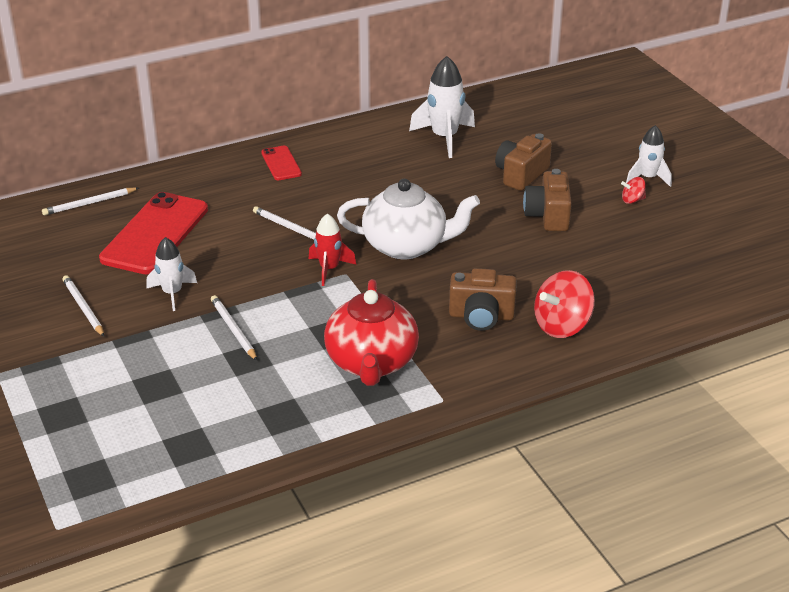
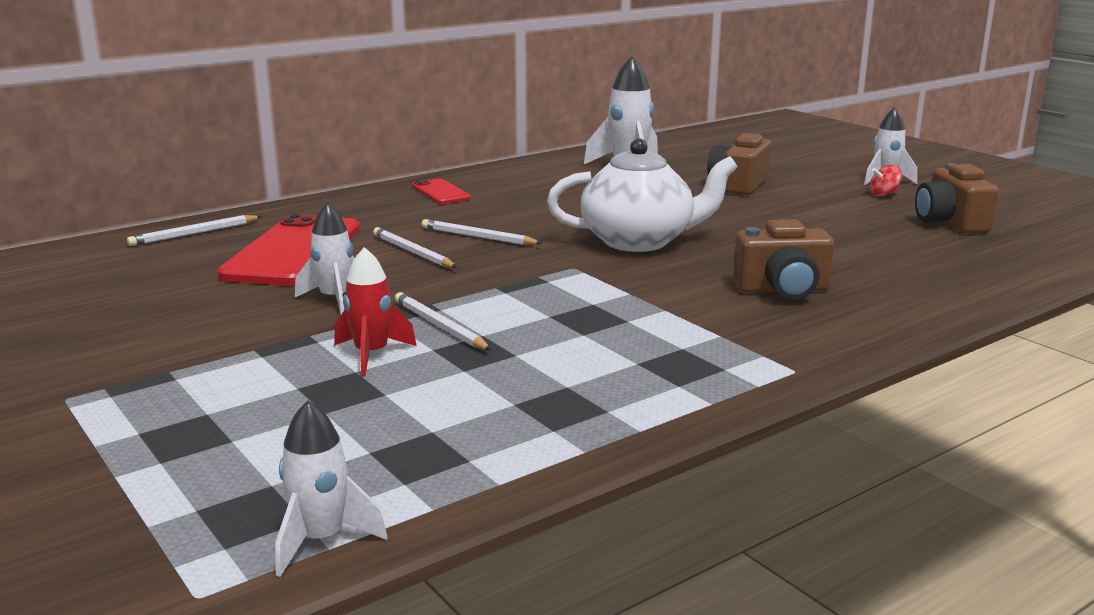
camera: 10 degrees left, 15 degrees down
(83, 308) = (202, 321): white pencil -> white pencil (412, 252)
(123, 501) = (321, 540): none -> white rocket
(329, 269) = (549, 265): red rocket -> red rocket (371, 355)
(371, 363) = (663, 342): red teapot -> none
(548, 216) = (796, 210): brown camera -> brown camera (950, 222)
(562, 325) = (897, 290): red spinning top -> none

